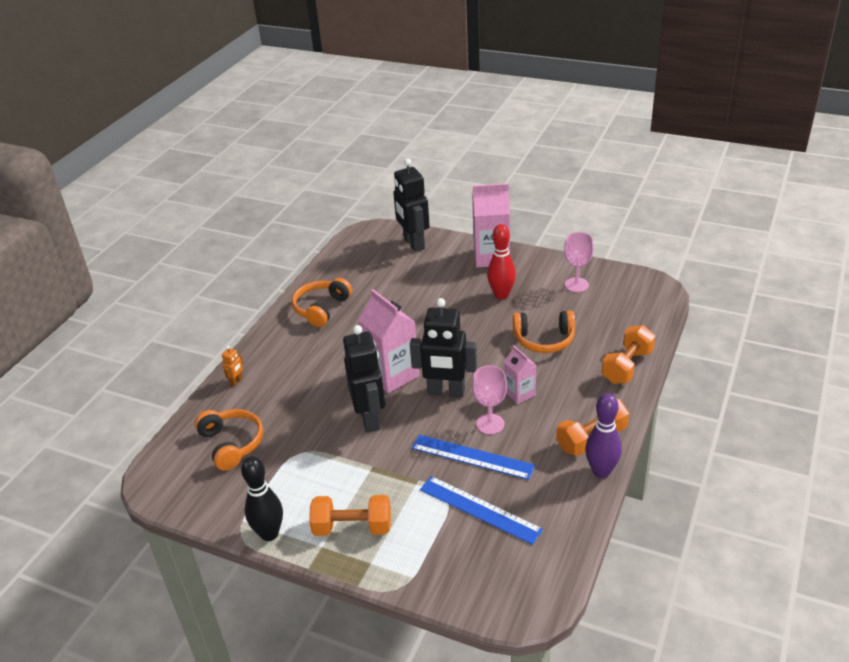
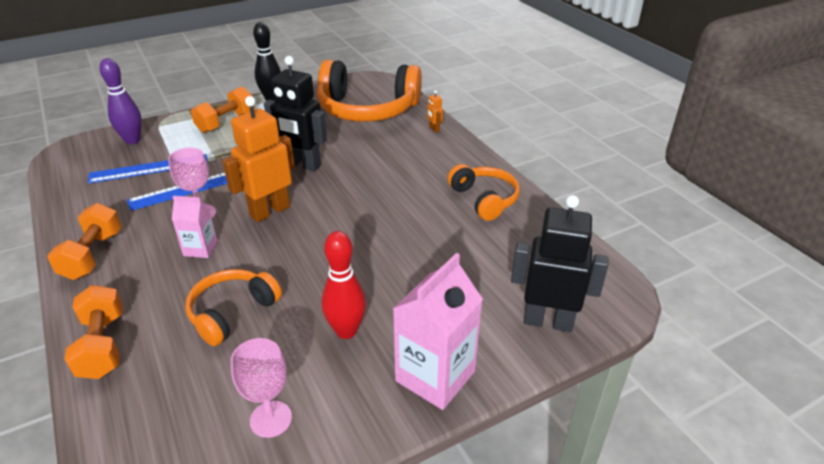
camera: 125 degrees right, 0 degrees up
(232, 444) = (367, 109): orange headphones -> orange headphones, size x1.83
(392, 375) = (333, 195): pink carton -> none
(446, 392) = (269, 211): black robot -> orange robot
(601, 471) = (64, 238): purple bowling pin -> purple bowling pin (132, 140)

